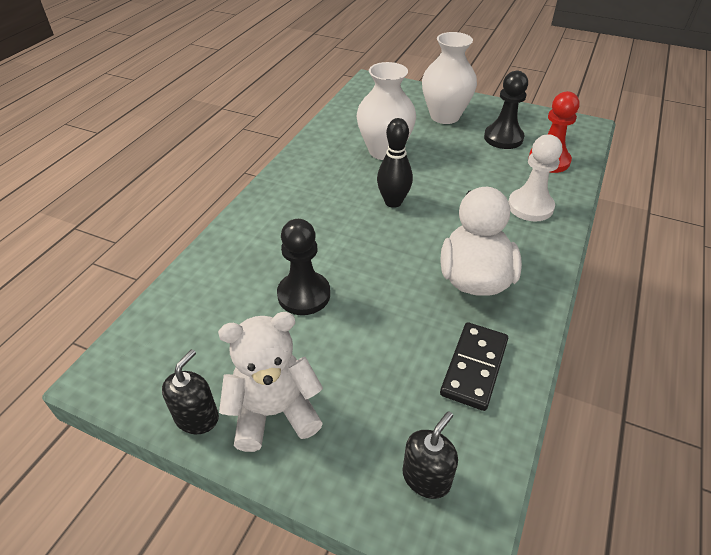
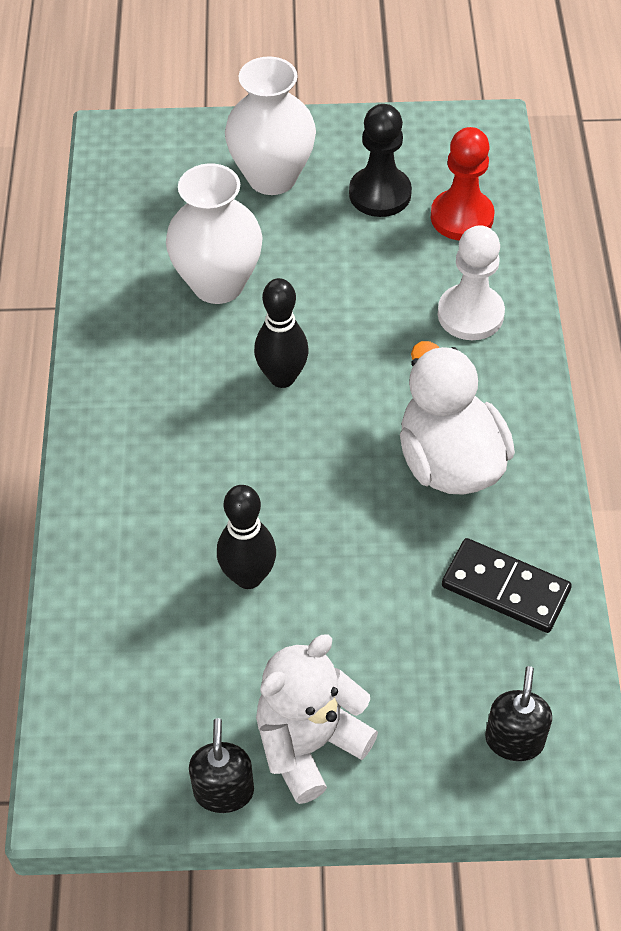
camera: 25 degrees left, 10 degrees up
(304, 295) = (248, 576): black pawn -> black bowling pin
(474, 367) = (505, 588): black domino -> black domino turned 60 degrees counterclockwise

